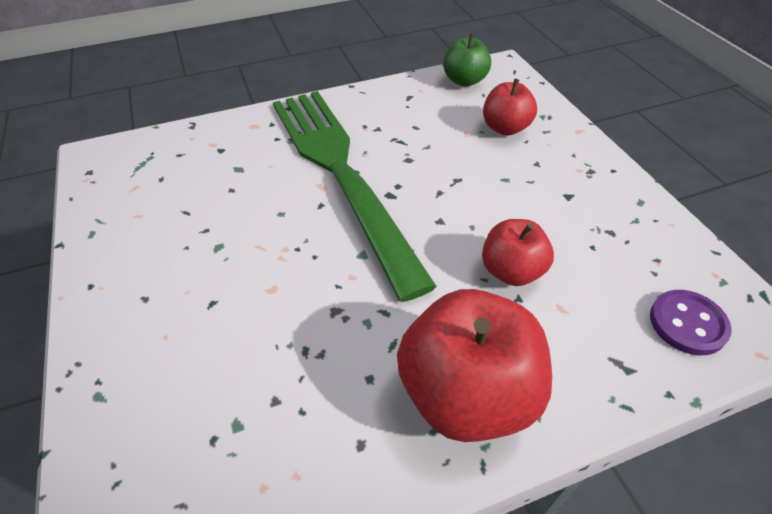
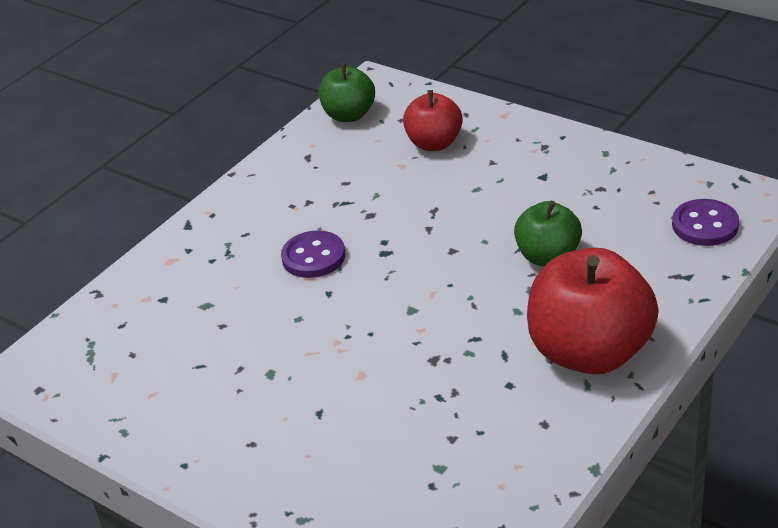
camera: 30 degrees left, 10 degrees down
(339, 171) = (313, 257): green fork -> purple button
(511, 271) = (548, 257): red apple -> green apple

